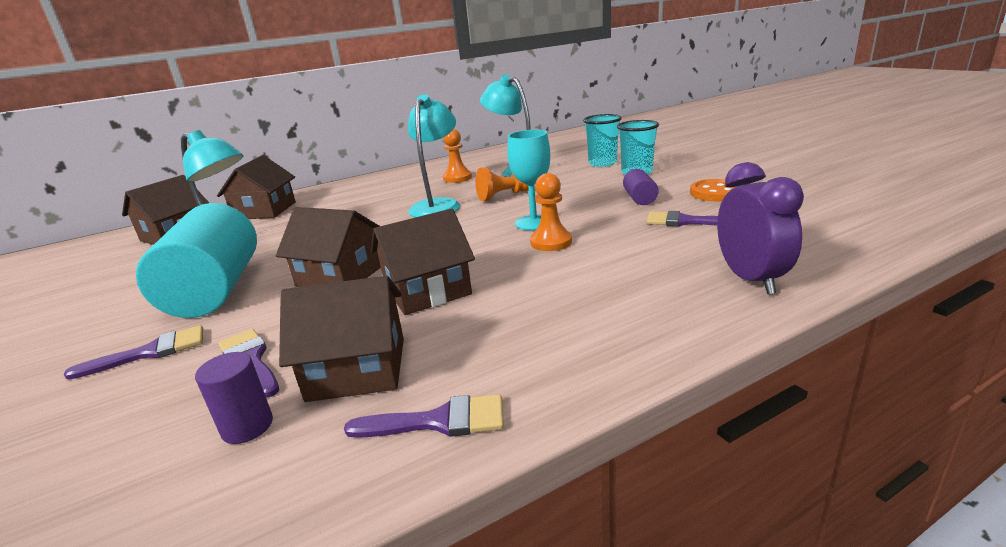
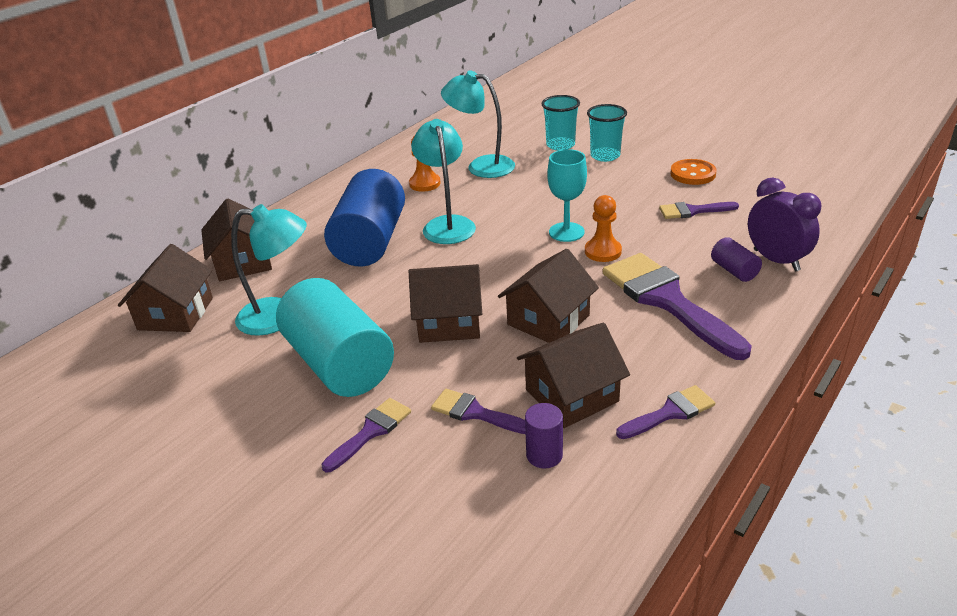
camera: 25 degrees left, 10 degrees up
(365, 209) = (370, 242): none -> blue cylinder
(504, 196) = (503, 202): orange pawn -> none
(571, 296) = (667, 300): none -> purple brush
(639, 199) = (635, 189): purple cylinder -> purple cylinder (734, 270)

